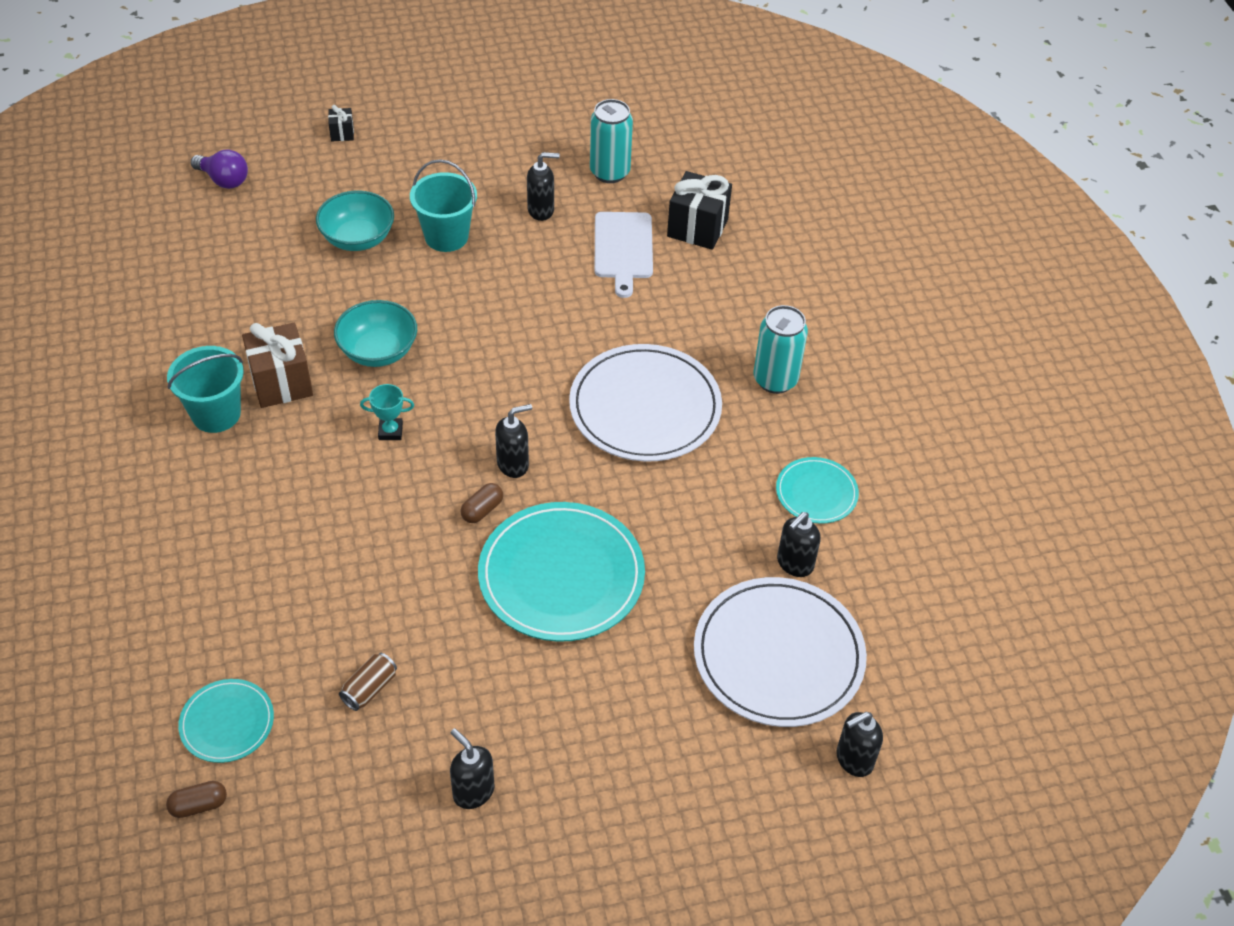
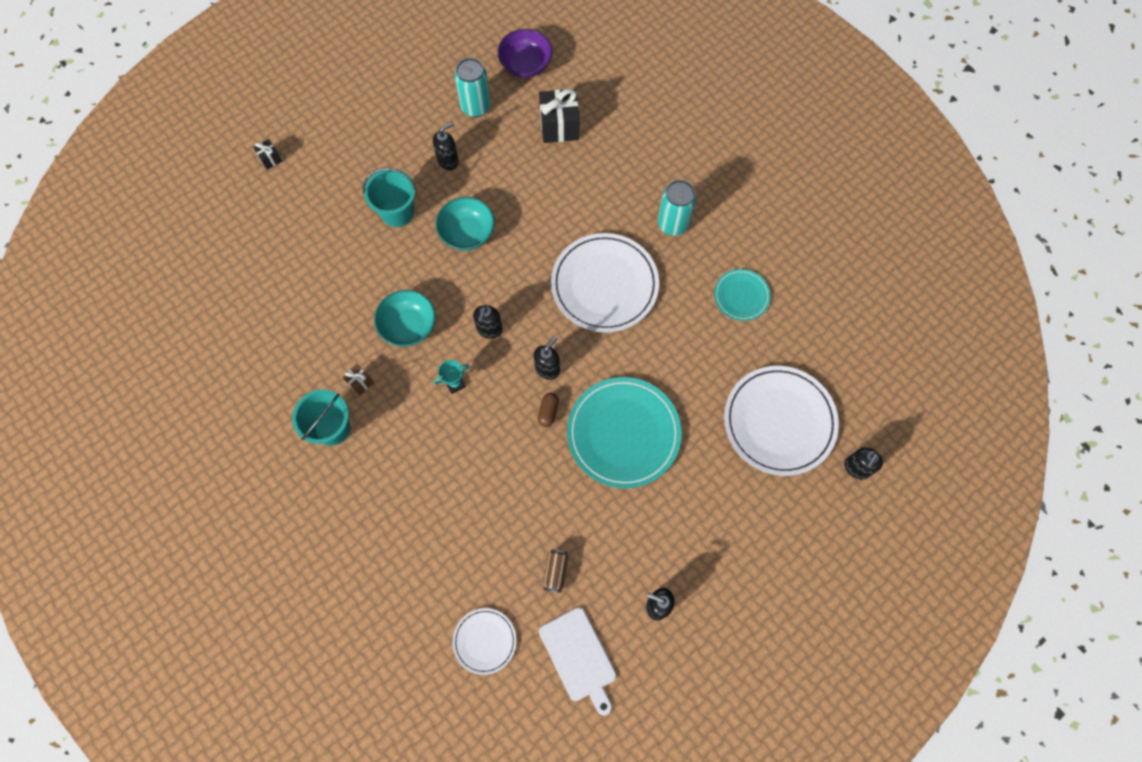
camera: 25 degrees left, 20 degrees up
(199, 805) = (503, 703): brown capsule -> none
(224, 180) = (212, 238): purple light bulb -> none
(227, 723) = (484, 641): turquoise plate -> white plate
(281, 383) = (360, 383): brown gift -> brown gift, size x0.49
(358, 238) = (338, 243): turquoise bowl -> turquoise bowl (467, 233)
(623, 249) = (520, 166): white cutting board -> white cutting board (579, 657)
(697, 155) = (526, 65): none -> purple bowl
(794, 564) = (755, 353): black soap dispenser -> black soap dispenser (489, 329)

